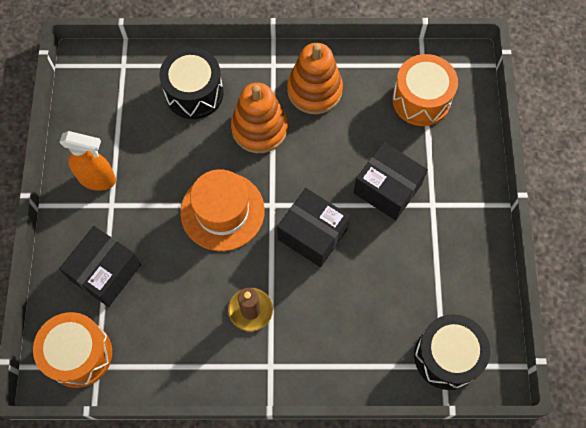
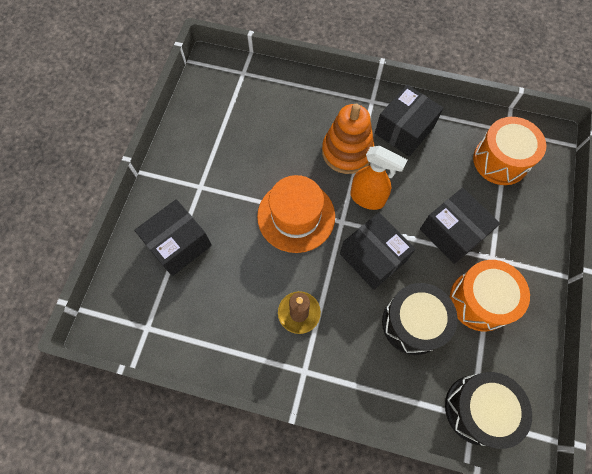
camera: 15 degrees right, 0 degrees up
(79, 354) = (134, 312): orange drum -> orange drum (480, 300)
(98, 179) = (195, 162): orange spray bottle -> orange spray bottle (367, 198)
(194, 93) = (297, 109): black drum -> black drum (413, 323)
(314, 90) = (404, 130): orange stacking toy -> black box

